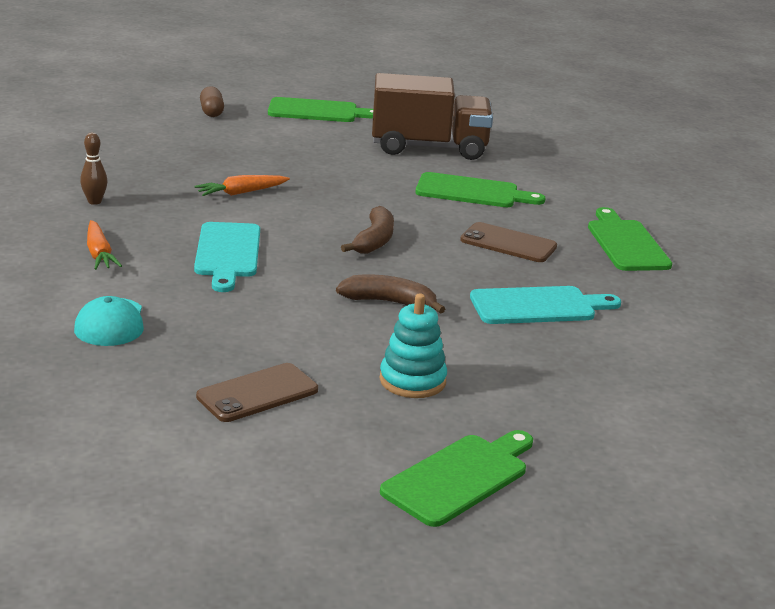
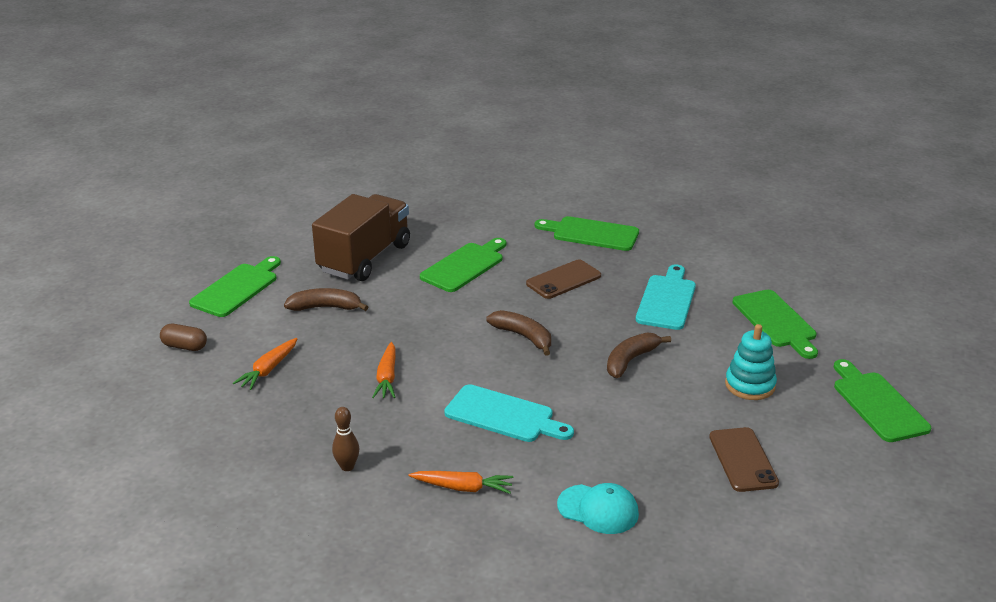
camera: 60 degrees left, 5 degrees up
(208, 146) = (268, 370): none -> orange carrot
(326, 148) = (325, 307): none -> brown banana
(574, 382) = (776, 321): none -> green cutting board

